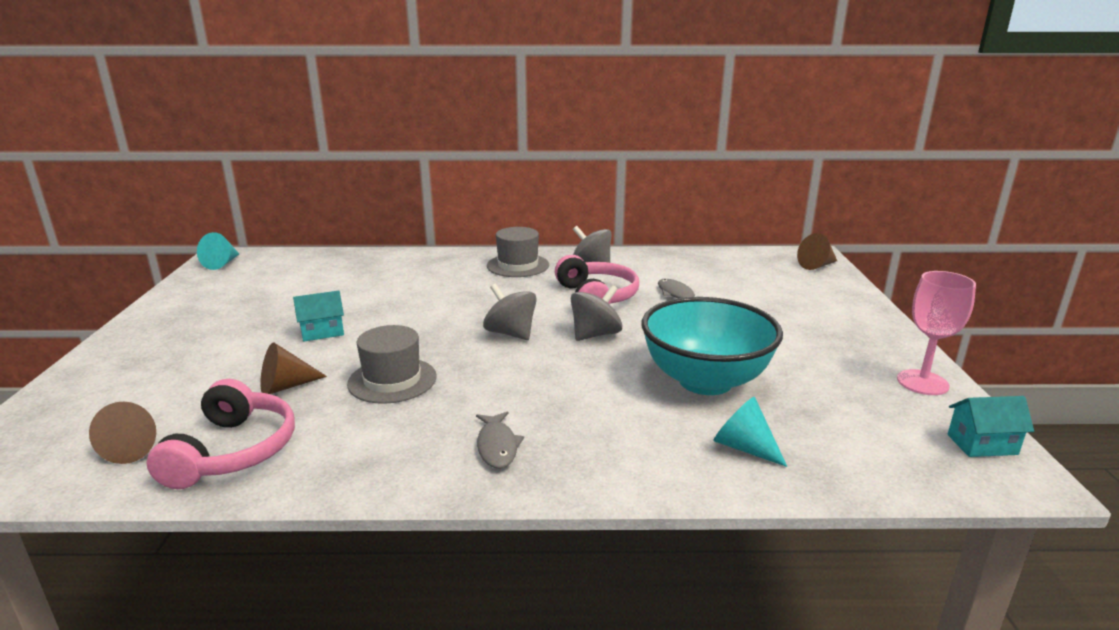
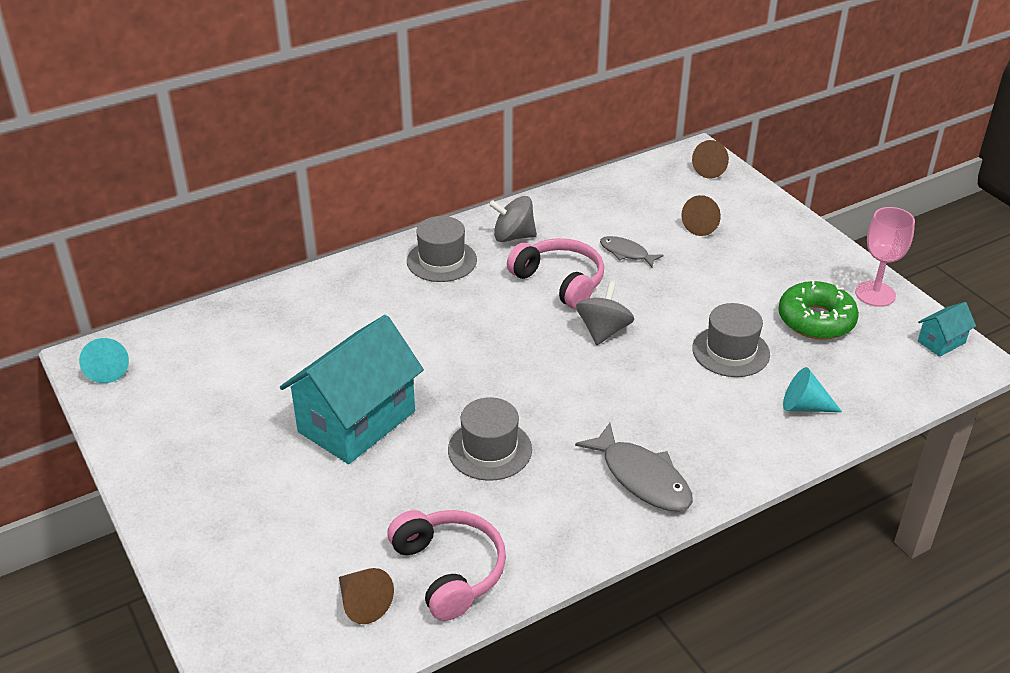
camera: 30 degrees left, 15 degrees up
(286, 386) = (406, 494): brown cone -> brown cone (702, 226)
(322, 332) = (357, 421): turquoise house -> turquoise house, size x2.31
(497, 446) = (642, 478): grey fish -> grey fish, size x1.67
(511, 333) = (531, 357): grey spinning top -> none
(705, 381) = (730, 351): turquoise bowl -> grey hat
(828, 383) = (816, 320): none -> green donut

